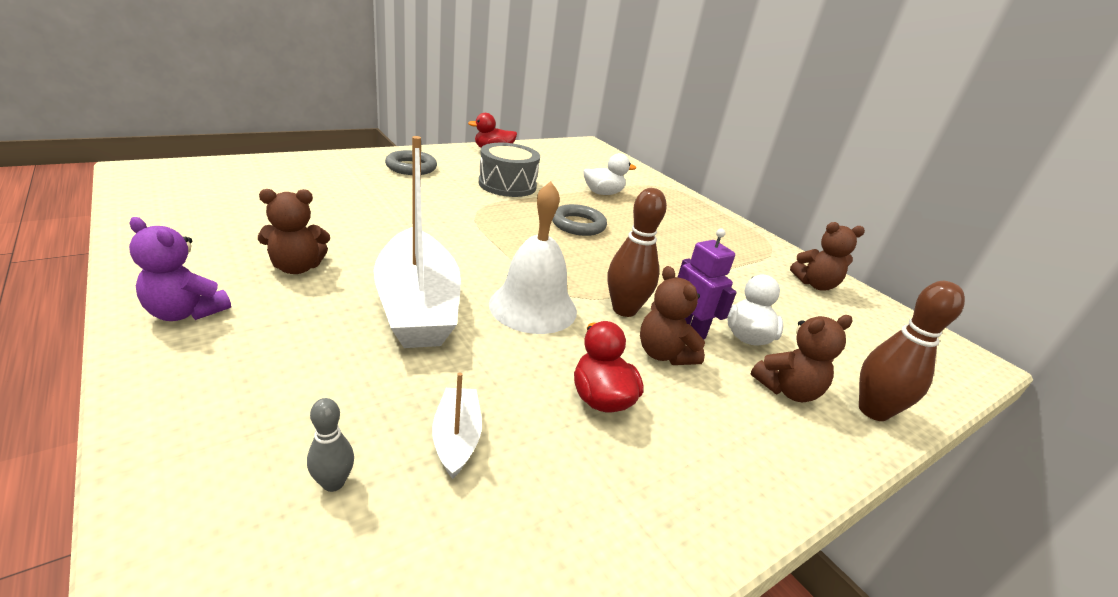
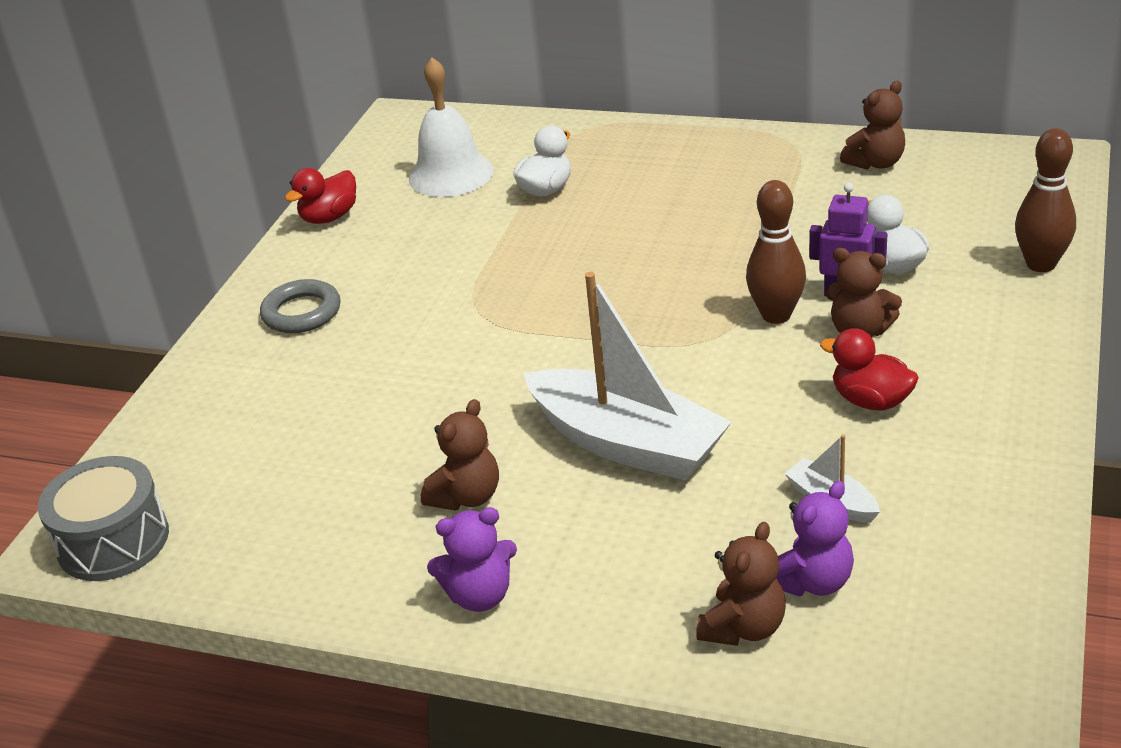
camera: 30 degrees left, 5 degrees up
(333, 483) = (812, 581): grey bowling pin -> purple teddy bear
(507, 185) = (440, 255): grey drum -> grey drum (113, 541)
(533, 307) = (709, 371): white bell -> white bell (451, 174)
(578, 225) = (595, 253): grey ring -> none
(787, 390) = (973, 292): brown teddy bear -> brown teddy bear (743, 627)

